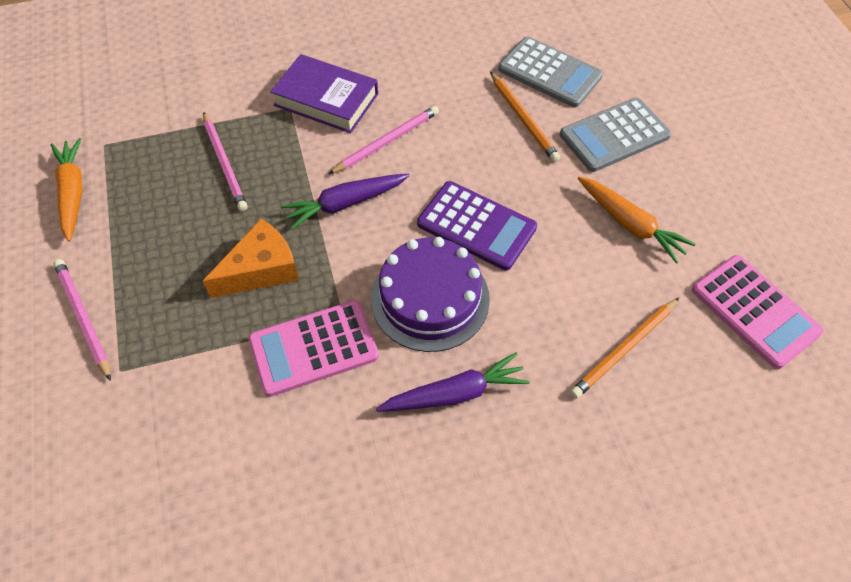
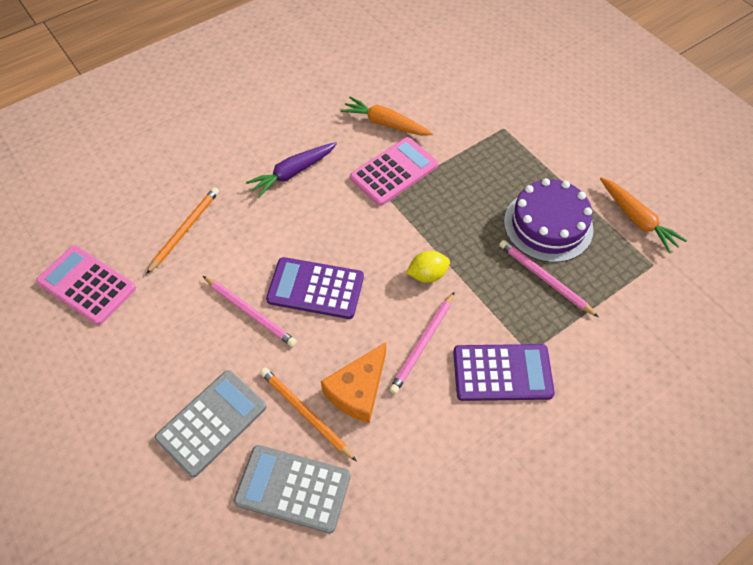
camera: 160 degrees right, 0 degrees up
(83, 318) = (550, 146): pink pencil -> pink pencil (250, 312)
(261, 269) = (459, 208): orange cheese -> orange cheese (358, 390)
(326, 100) = (502, 372): purple book -> purple calculator
(345, 204) = (427, 275): purple carrot -> yellow lemon
(430, 298) = (331, 224): purple cake -> purple cake (548, 225)
(630, 224) = (188, 329): orange carrot -> orange carrot (385, 123)

